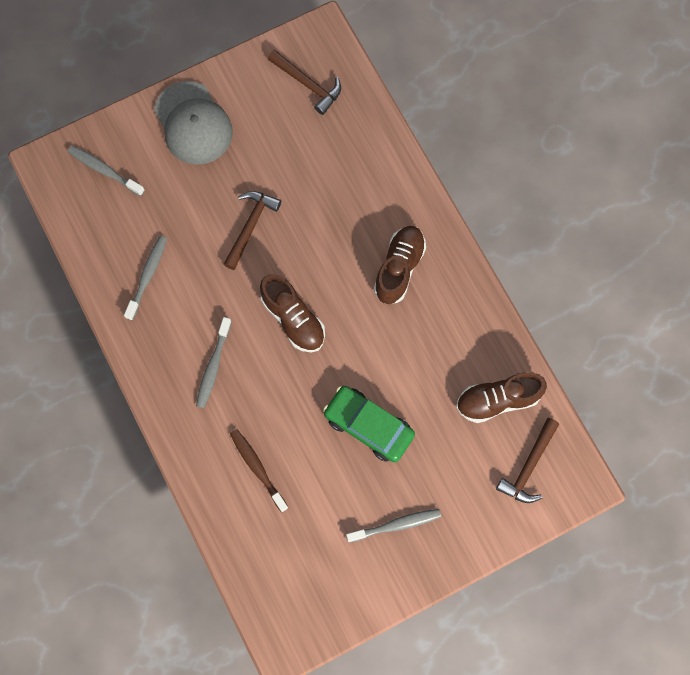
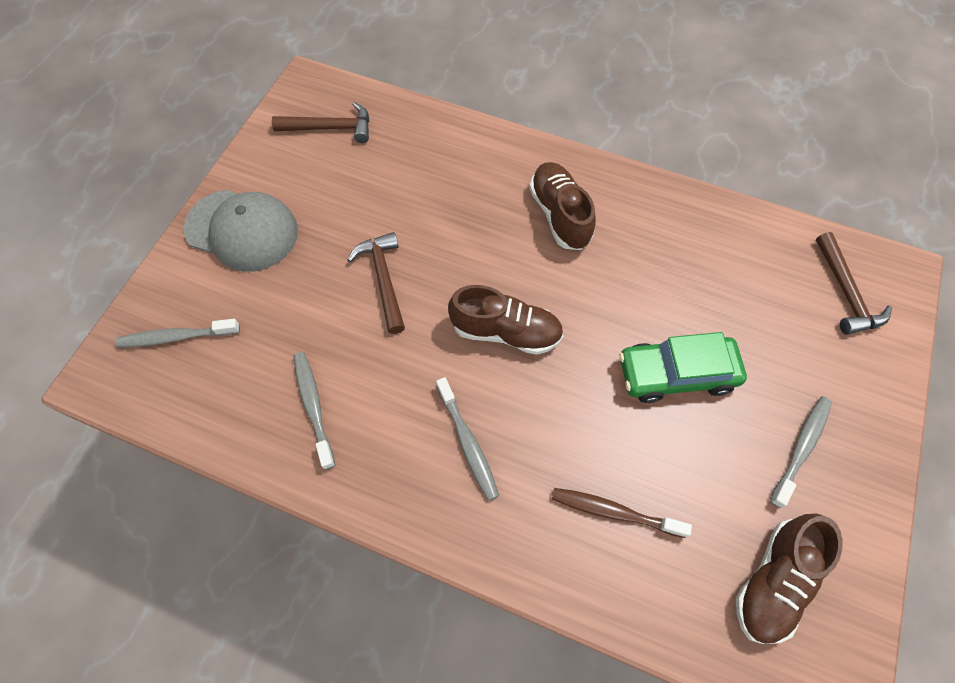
camera: 40 degrees left, 10 degrees down
(497, 400) = (758, 258): brown shoe -> brown shoe (773, 580)

